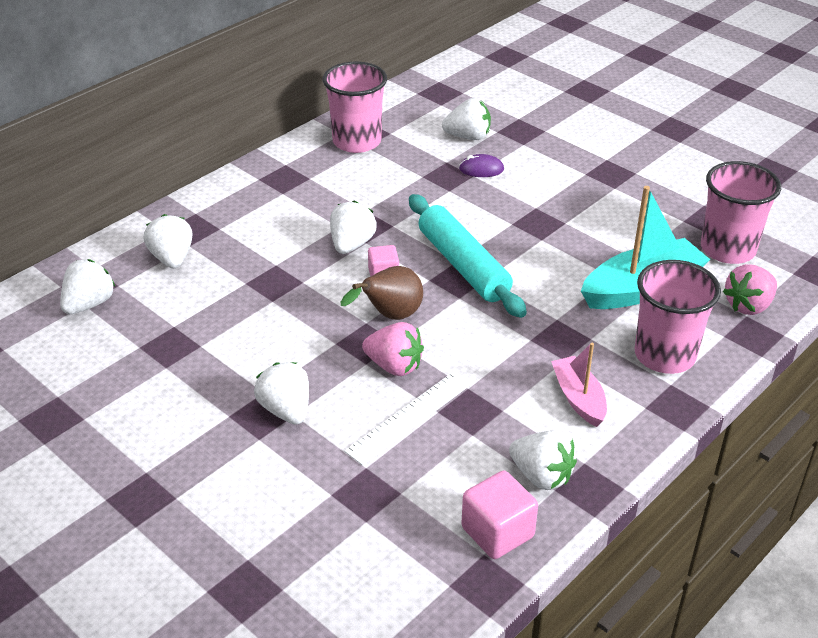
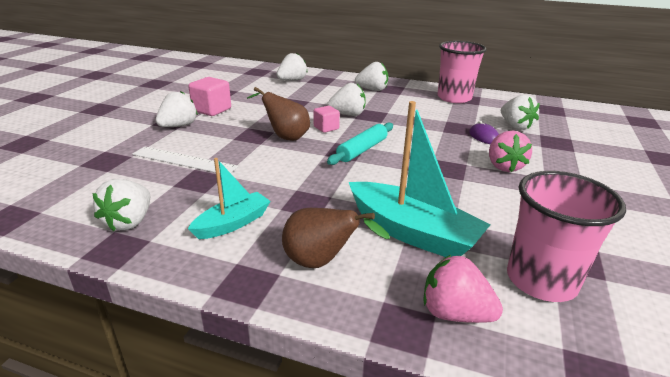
camera: 65 degrees right, 10 degrees down
(89, 304) = (243, 74): white strawberry -> white strawberry (372, 90)
(394, 366) = (235, 147): pink strawberry -> pink strawberry (504, 166)
(463, 265) = (362, 150): turquoise rolling pin -> turquoise rolling pin, size x0.65
(497, 532) = (63, 213): pink cube -> pink cube (212, 110)
(578, 398) = (233, 223): pink boat -> turquoise boat
(664, 355) = (321, 262): pink cup -> brown pear

